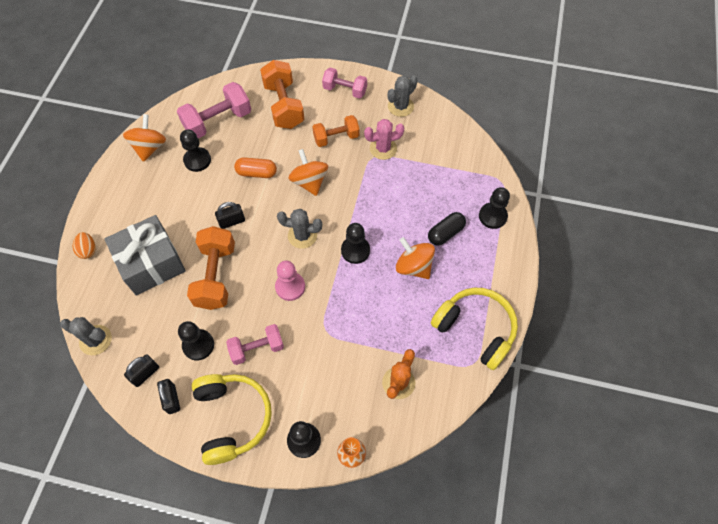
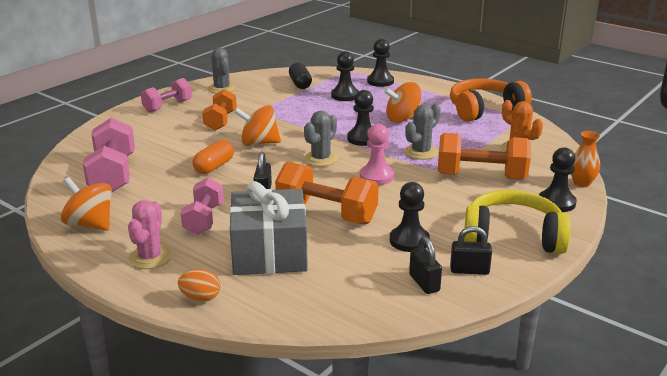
camera: 65 degrees left, 35 degrees down
(95, 340) = (349, 314): grey cactus -> grey cactus (421, 152)
(197, 160) = (152, 197): black pawn -> black pawn (345, 95)
(257, 348) = (437, 207): pink dumbbell -> pink dumbbell (204, 219)
(284, 105) = (144, 137): orange dumbbell -> orange dumbbell (481, 176)
(383, 148) = (260, 105): pink cactus -> pink cactus (150, 257)
(445, 233) = (380, 100): black capsule -> black capsule (300, 84)
(475, 329) = (484, 109): yellow headphones -> orange headphones

